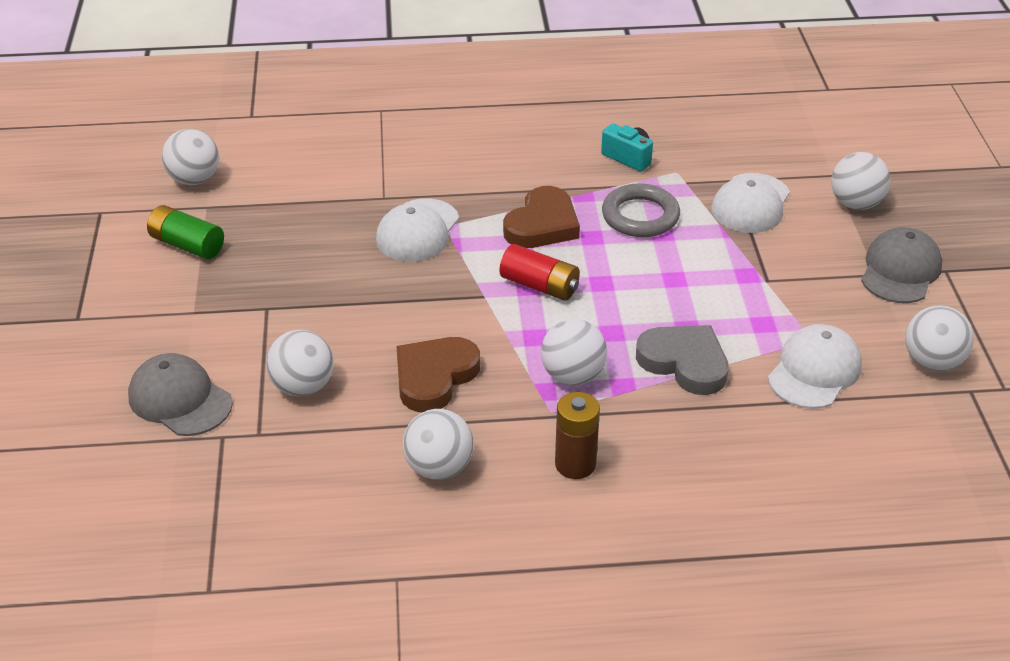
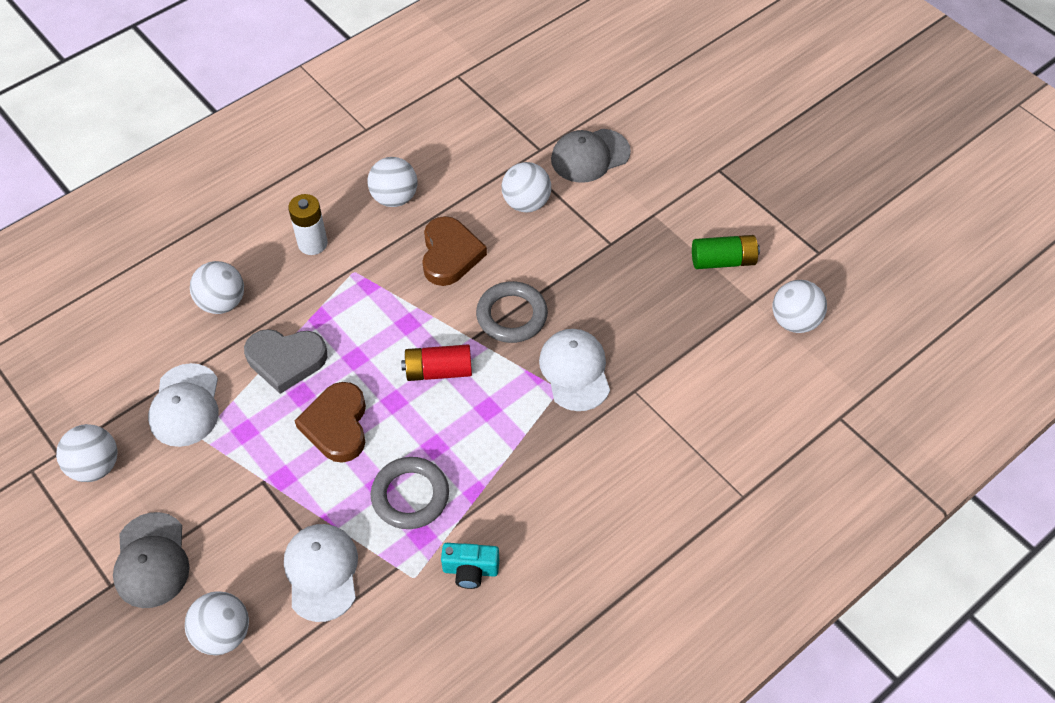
camera: 145 degrees right, 15 degrees up
(180, 399) = (590, 156): grey cap -> grey cap turned 150 degrees clockwise
(428, 295) = (512, 315): none -> grey ring
(542, 224) = (484, 436): brown heart -> brown heart (337, 425)
(573, 375) = (358, 306): white ball -> white ball (222, 302)
(575, 464) = (312, 243): brown battery -> white battery

